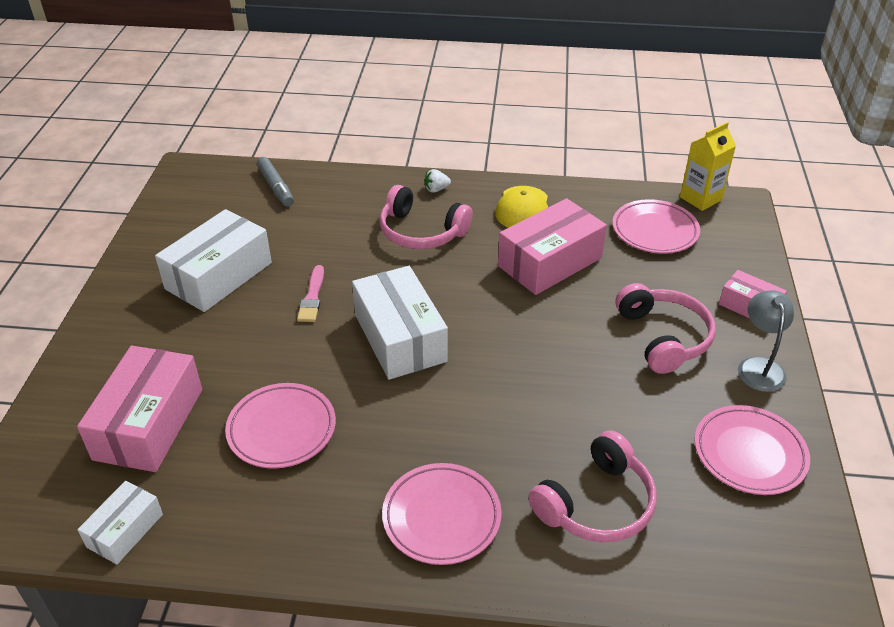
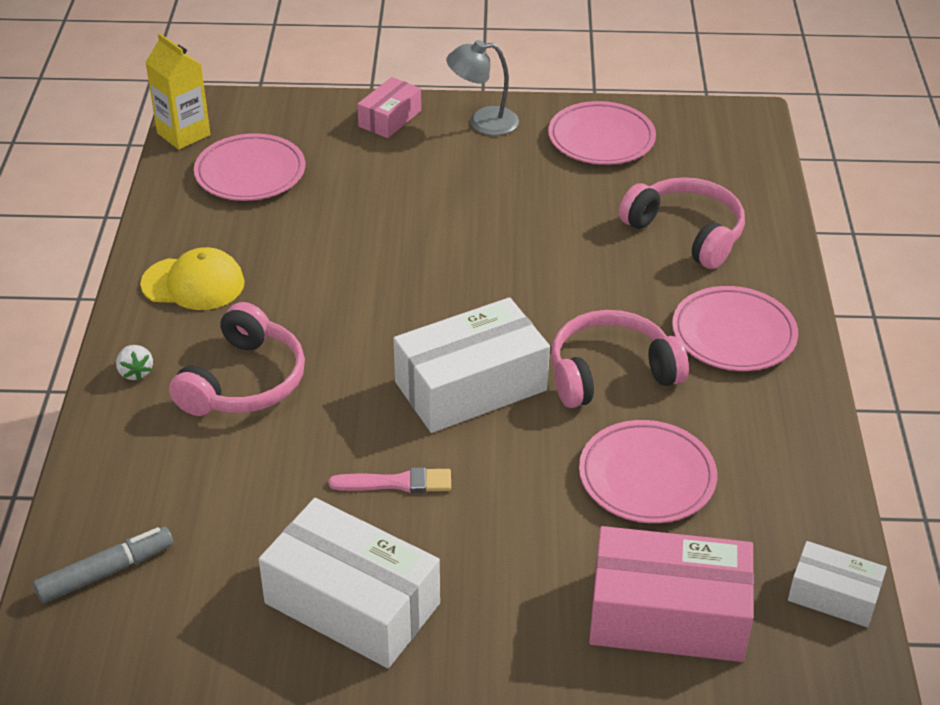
camera: 95 degrees left, 0 degrees up
(549, 262) = (313, 259): pink box -> none
(663, 337) = (446, 179): pink headphones -> pink headphones (611, 373)

